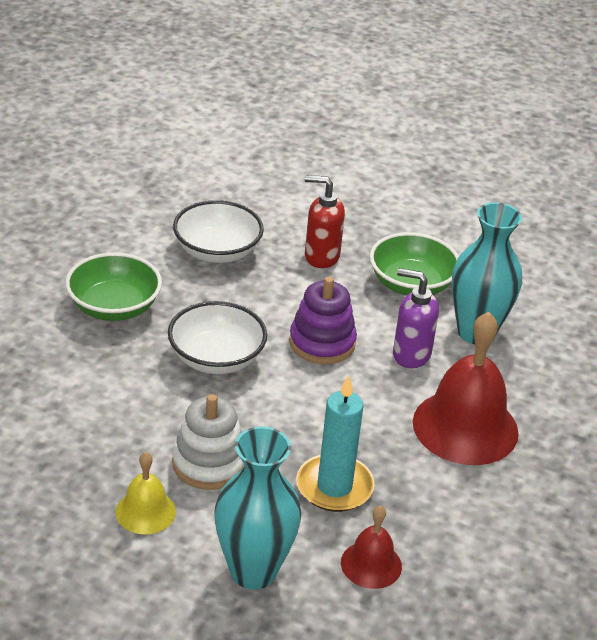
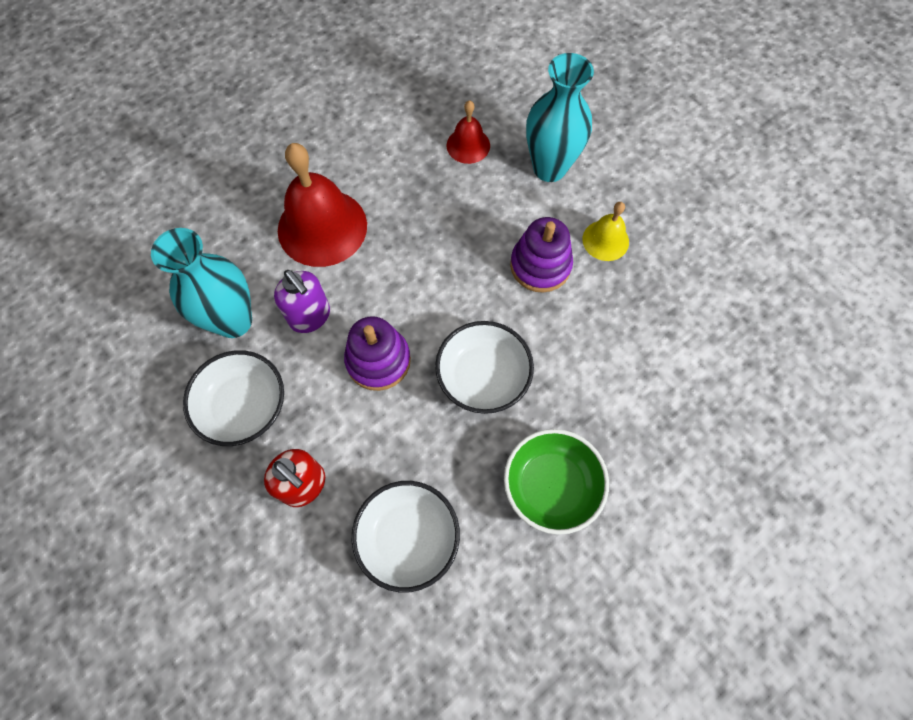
camera: 150 degrees left, 30 degrees up
(209, 463) = (540, 265): white stacking toy -> purple stacking toy
(334, 486) = (456, 211): turquoise candle -> none
(411, 284) = (244, 406): green bowl -> white bowl

